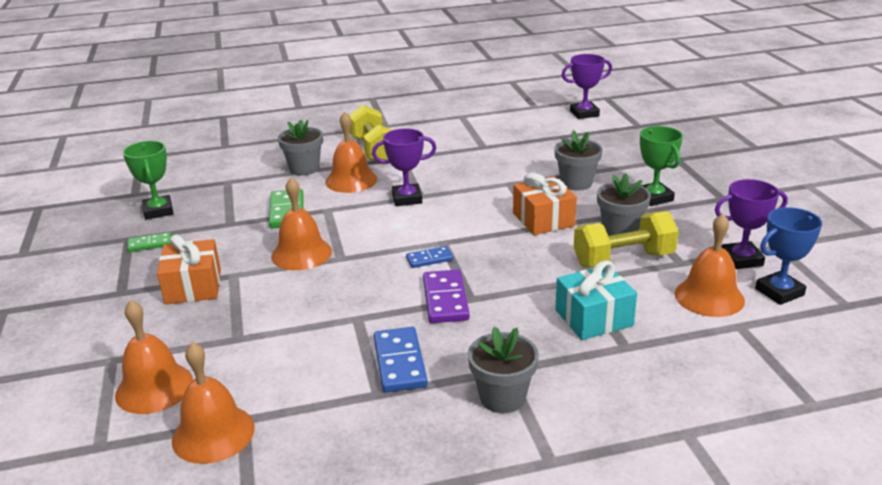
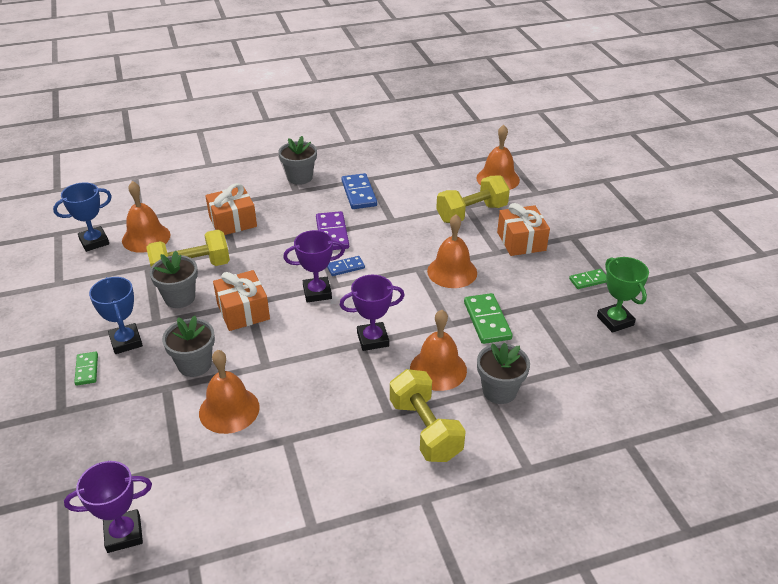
camera: 175 degrees right, 10 degrees up
(213, 433) = (450, 160): orange bell -> orange bell (229, 410)
(235, 326) = (471, 213): none -> yellow dumbbell
(593, 318) = (233, 221): turquoise gift -> orange gift
(654, 198) = (126, 341): green trophy -> blue trophy
(676, 180) = (87, 370): none -> green domino
(741, 259) = (99, 269): purple trophy -> purple trophy (317, 292)

